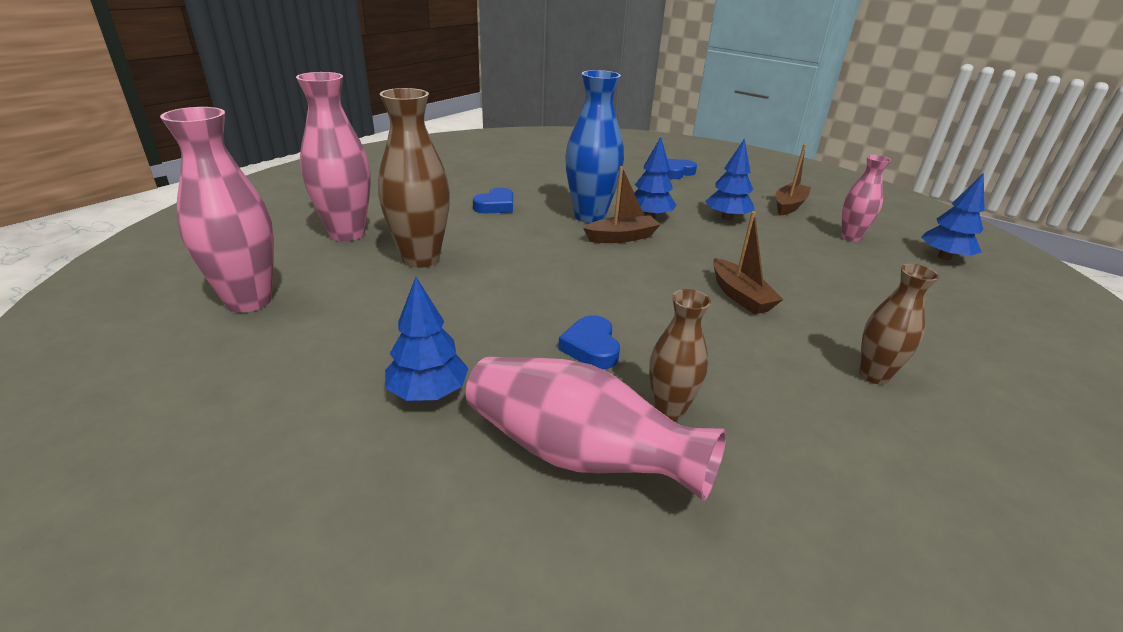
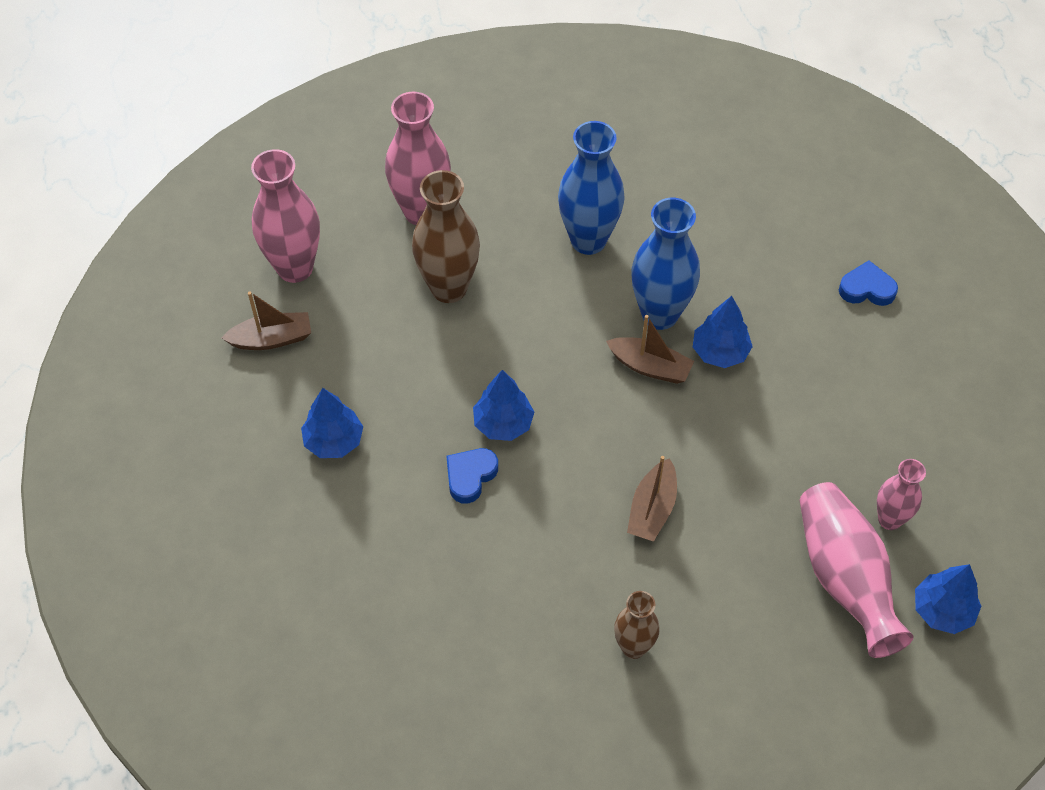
camera: 45 degrees right, 25 degrees up
(495, 206) = (588, 240): blue heart -> blue vase
(577, 454) = (369, 549): pink vase -> pink vase (844, 578)
(669, 410) = (456, 562): brown vase -> none
(727, 217) = (801, 405): blue tree -> blue tree (503, 423)
(789, 206) = (908, 431): brown boat -> brown boat (272, 339)

